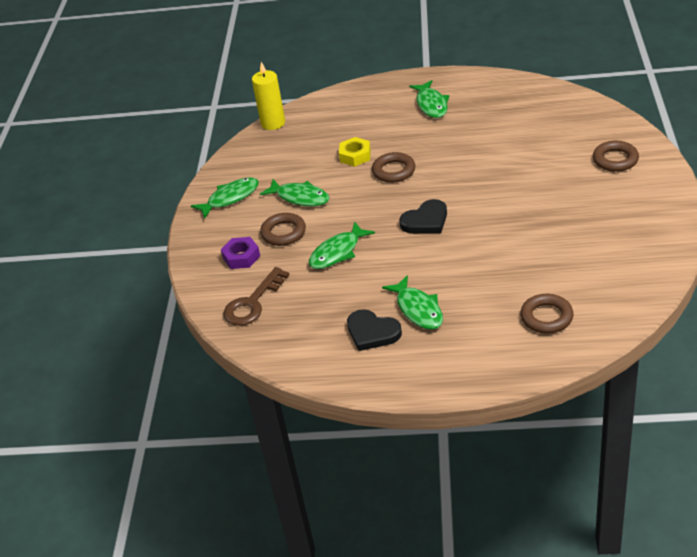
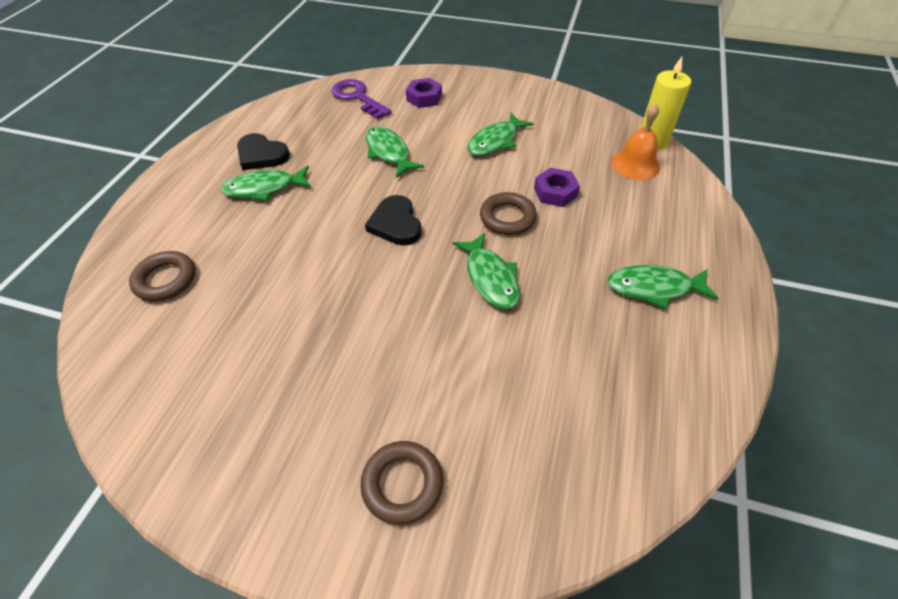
camera: 100 degrees right, 10 degrees up
(230, 198) = (520, 100): green fish -> green fish (490, 278)
(253, 303) = (357, 97): brown key -> purple key
(283, 233) = (443, 124): brown ring -> none
(306, 127) = (635, 164): none -> orange bell
(355, 156) = (555, 192): yellow nut -> purple nut
(372, 332) = (261, 155): black heart -> black heart turned 105 degrees counterclockwise

